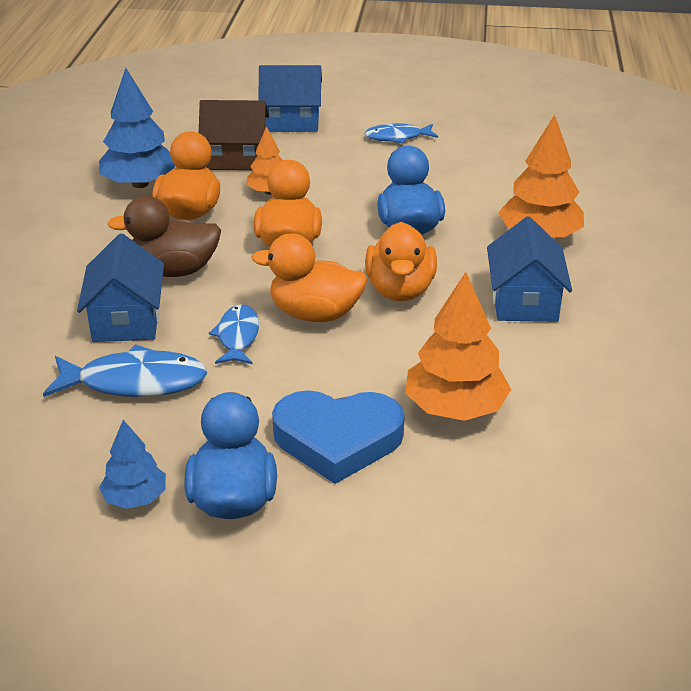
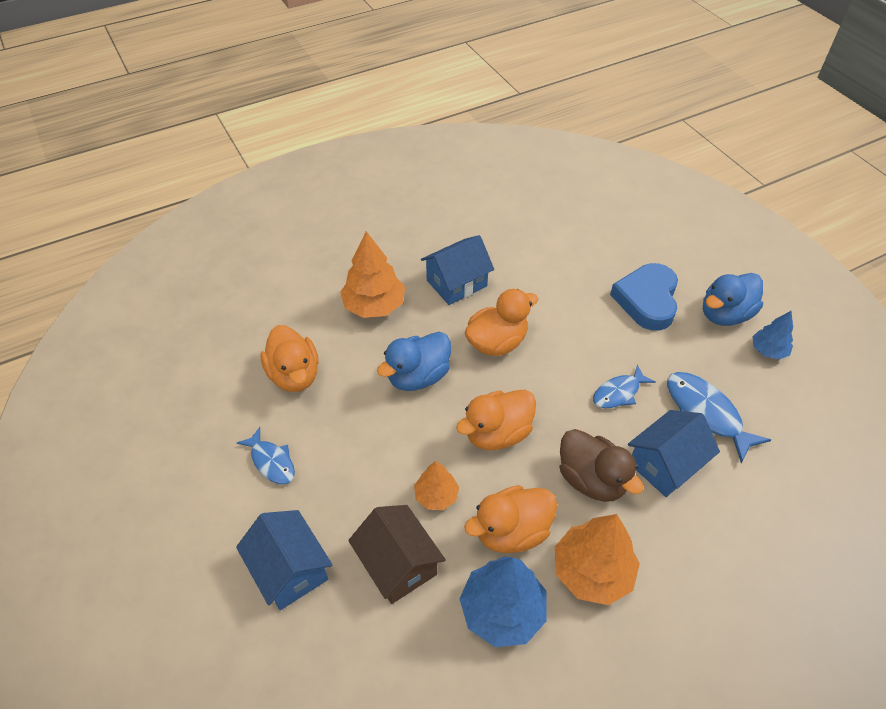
camera: 125 degrees left, 15 degrees up
(315, 314) = (560, 369): orange duck -> orange duck (294, 375)
(337, 440) = (647, 300): blue heart -> blue heart turned 135 degrees counterclockwise
(455, 408) = (578, 270): orange tree -> orange tree (592, 571)

